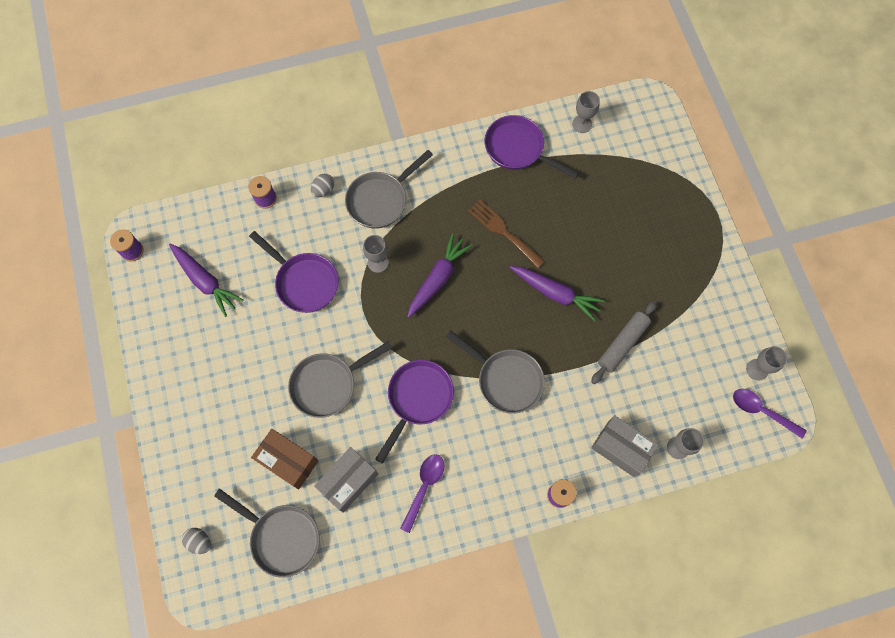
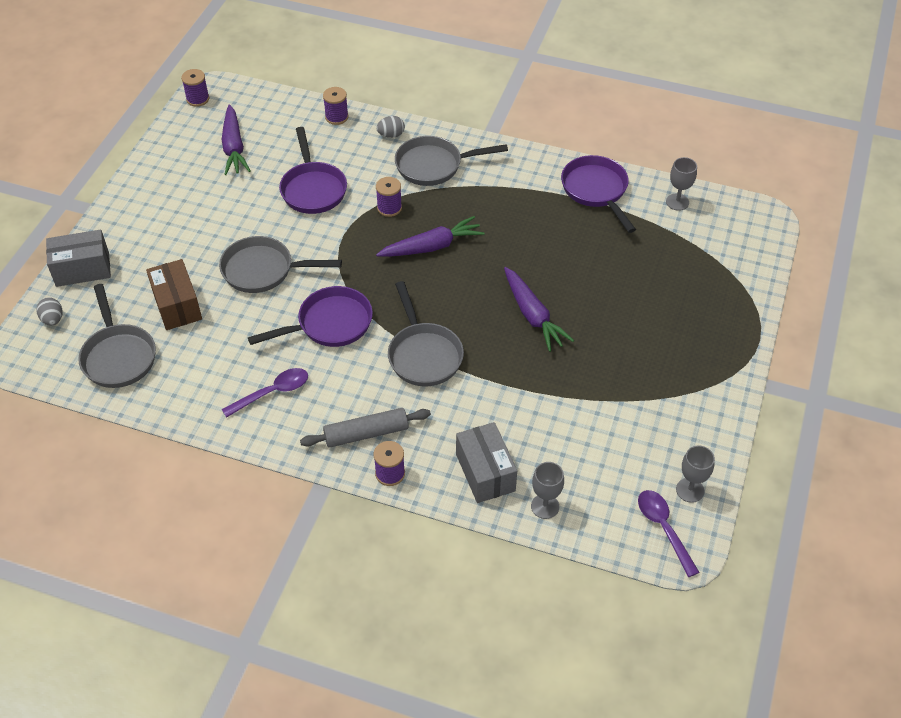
camera: 35 degrees right, 20 degrees down
(348, 481) = (212, 349): grey box -> grey box (82, 269)
(378, 262) = (389, 208): grey goblet -> purple spool
(503, 231) = (525, 243): brown fork -> none
(622, 344) = (563, 390): grey rolling pin -> grey rolling pin (366, 433)

